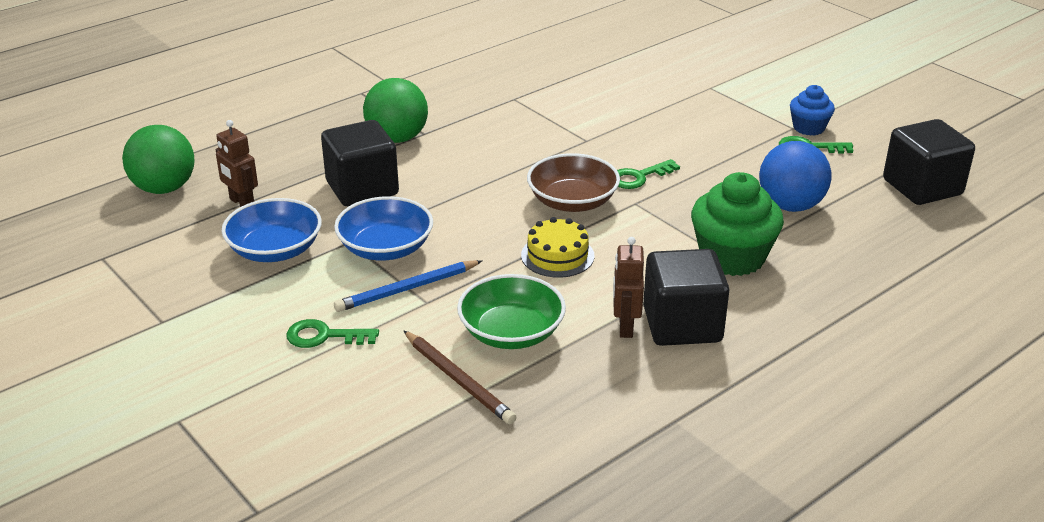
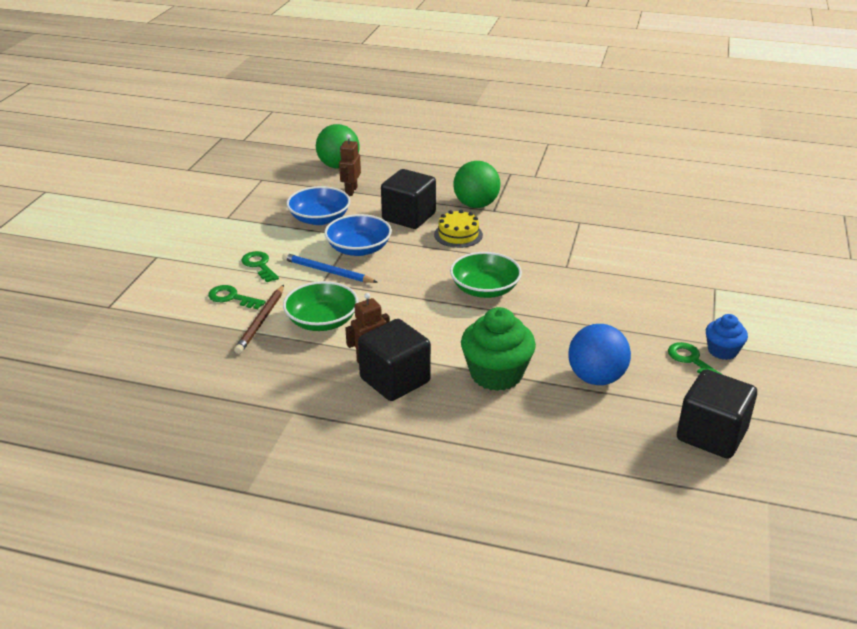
camera: 55 degrees right, 0 degrees up
(557, 255) = (418, 306): yellow cake -> yellow cake (458, 235)
(572, 201) = (485, 289): brown bowl -> green bowl
(639, 177) = (548, 302): green key -> green key (232, 298)

